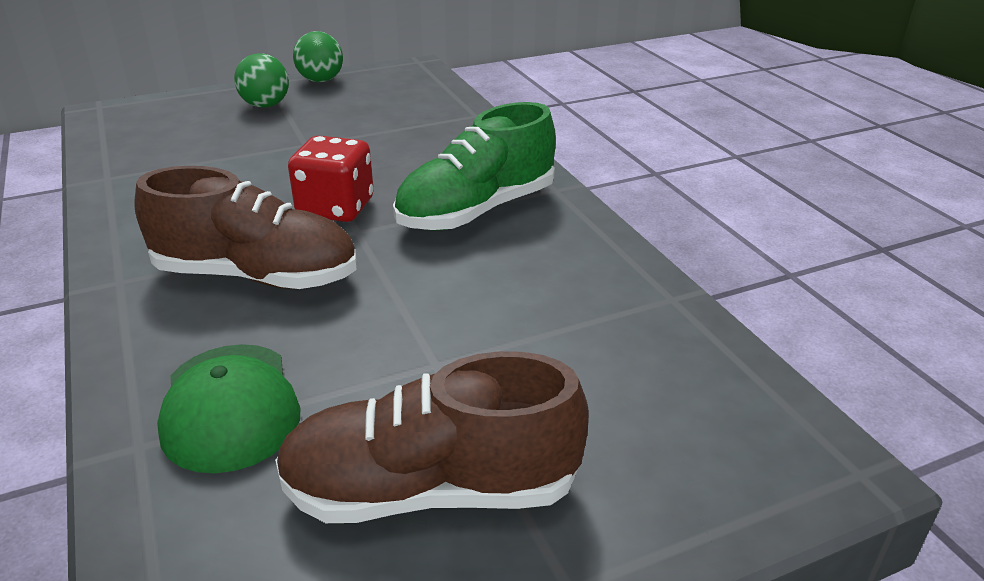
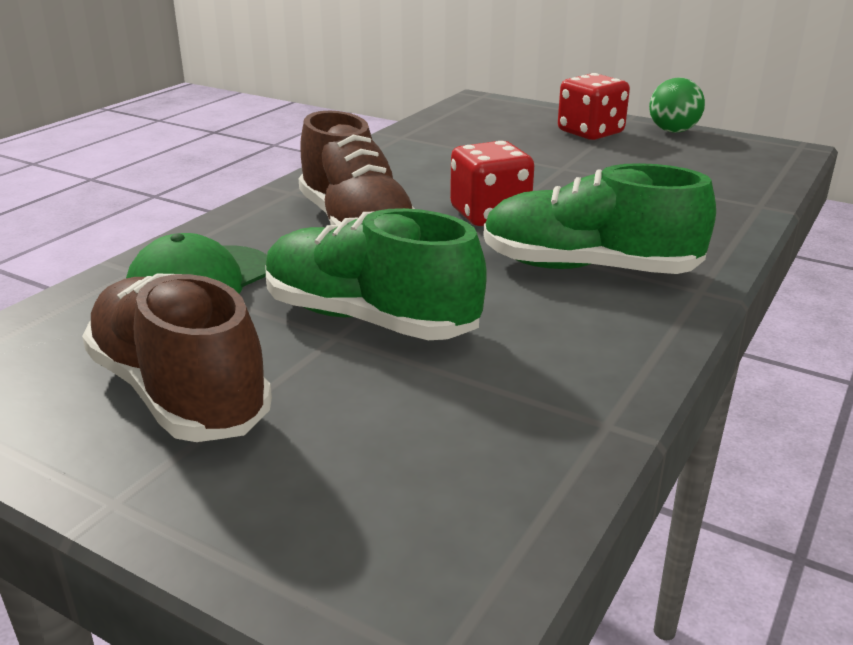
camera: 55 degrees right, 5 degrees down
(265, 105) = (590, 132): green ball -> red dice
(430, 336) = (369, 319): none -> green shoe

